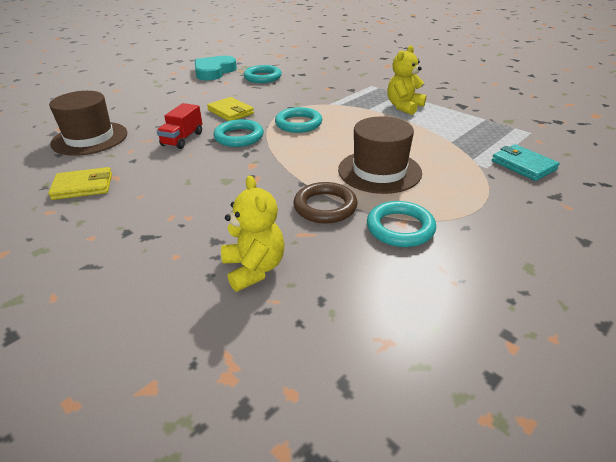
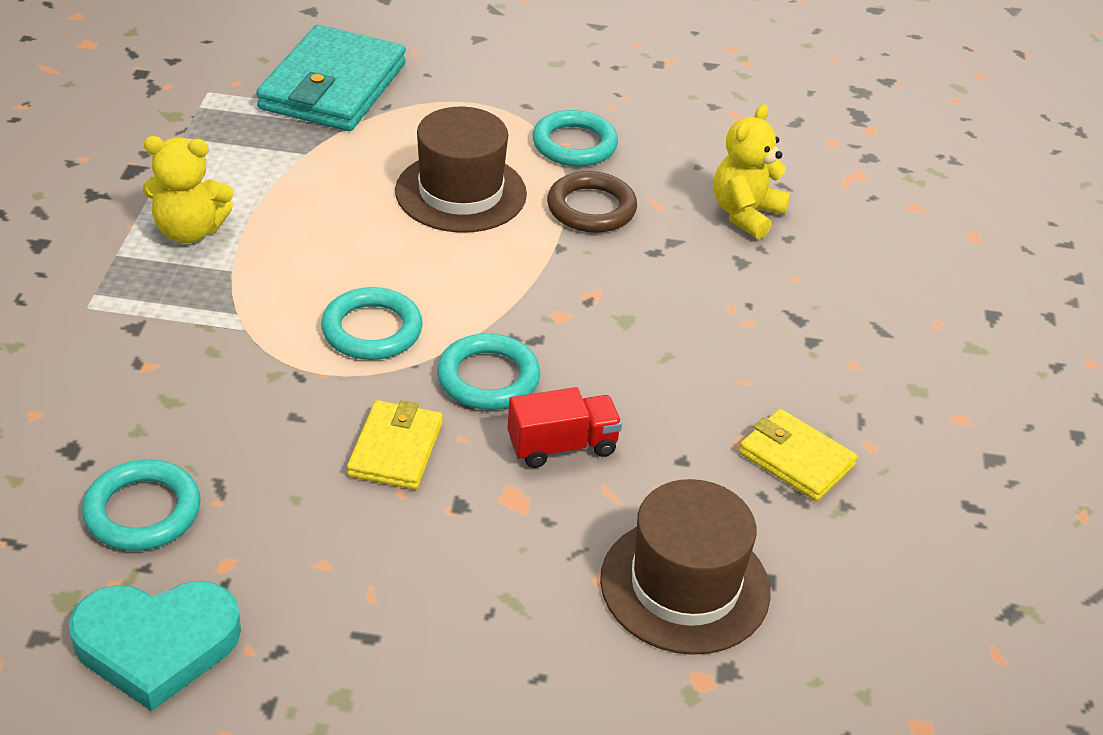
camera: 130 degrees left, 5 degrees up
(523, 165) = (333, 86): turquoise wallet -> turquoise wallet, size x1.85

